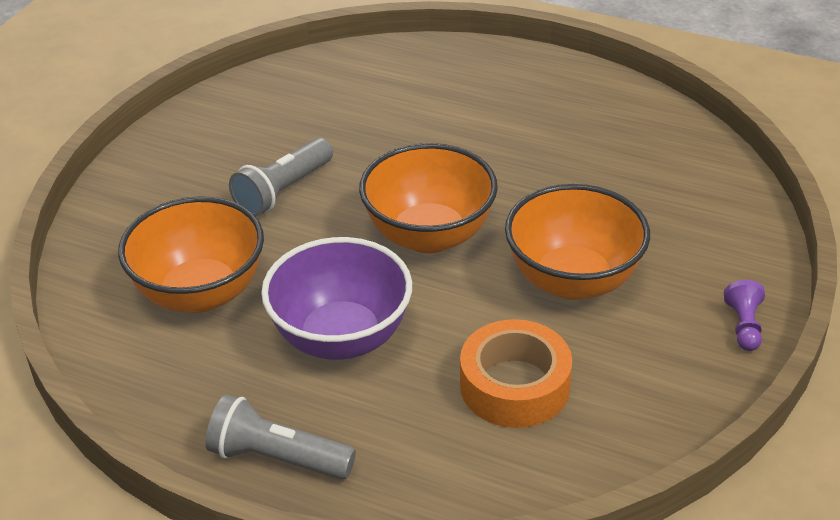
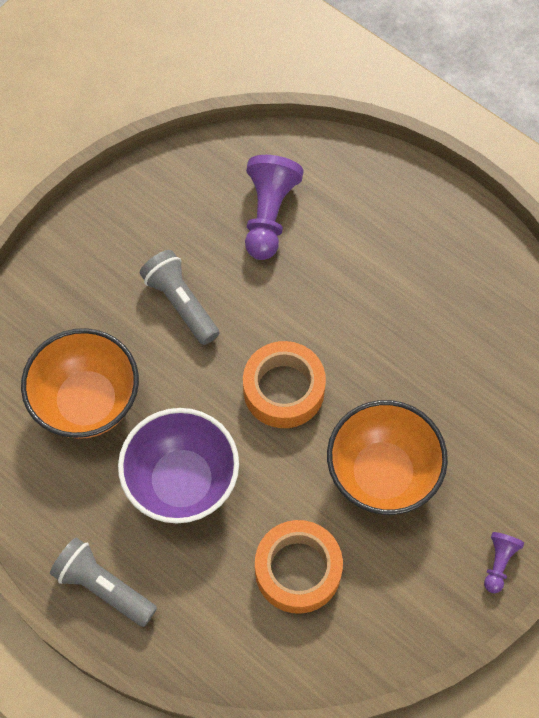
camera: 15 degrees right, 25 degrees up
(283, 191) = (181, 303): grey flashlight -> grey flashlight turned 90 degrees clockwise
(354, 107) = (269, 215): none -> purple pawn
(429, 235) = (283, 390): orange bowl -> orange tape

